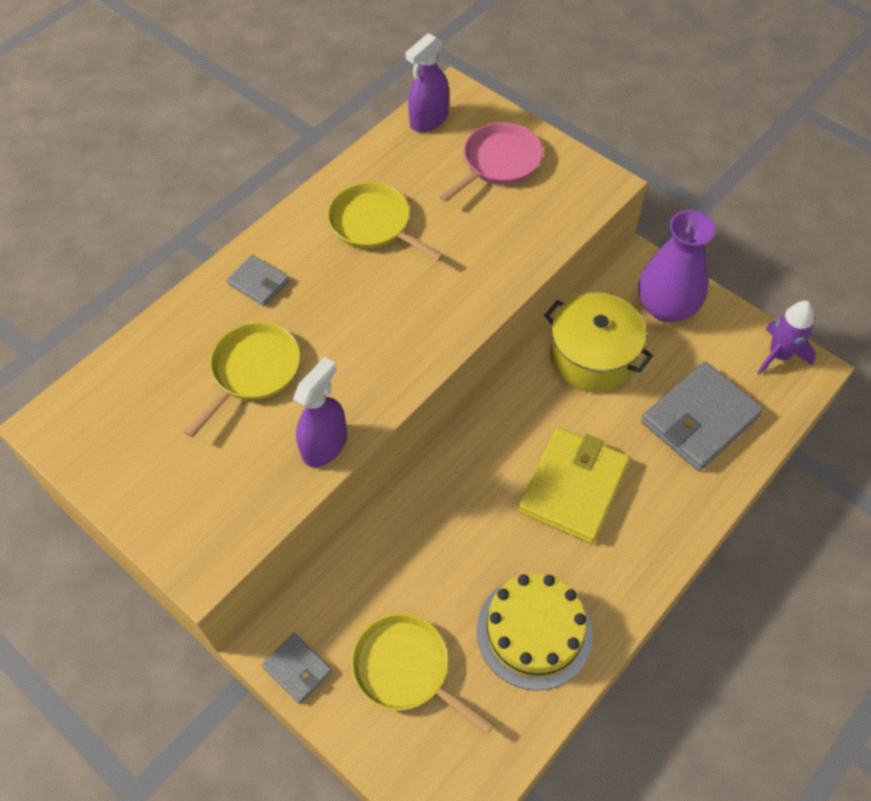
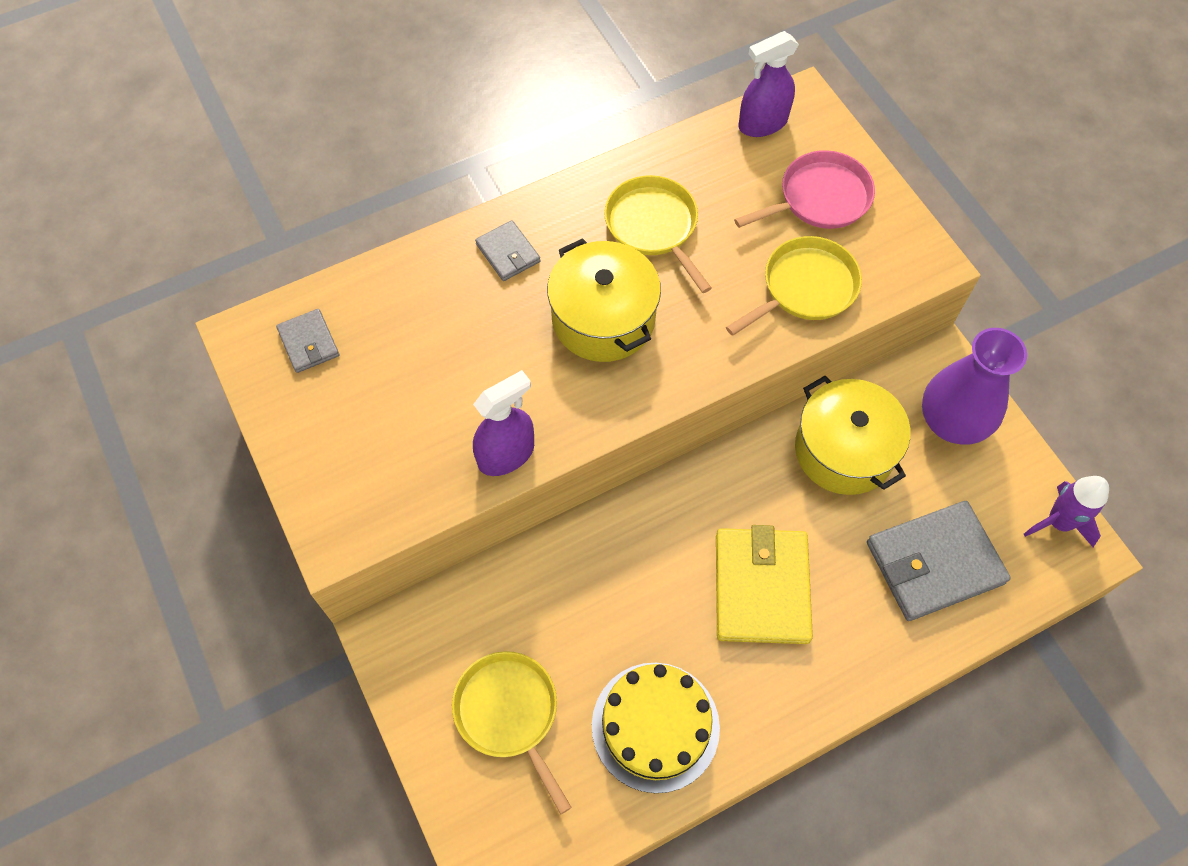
camera: 20 degrees right, 5 degrees up
(253, 371) = (465, 349): yellow pan -> yellow pan (805, 288)
(297, 669) = (403, 671): grey wallet -> grey wallet (308, 343)
(362, 309) = (603, 318): none -> yellow pot
(573, 487) = (761, 588): yellow wallet -> yellow wallet turned 45 degrees counterclockwise

